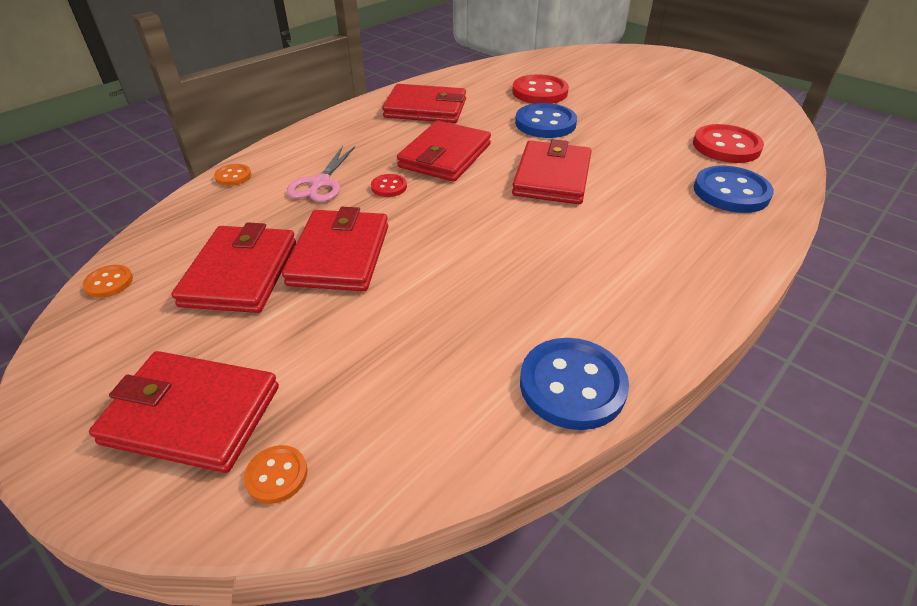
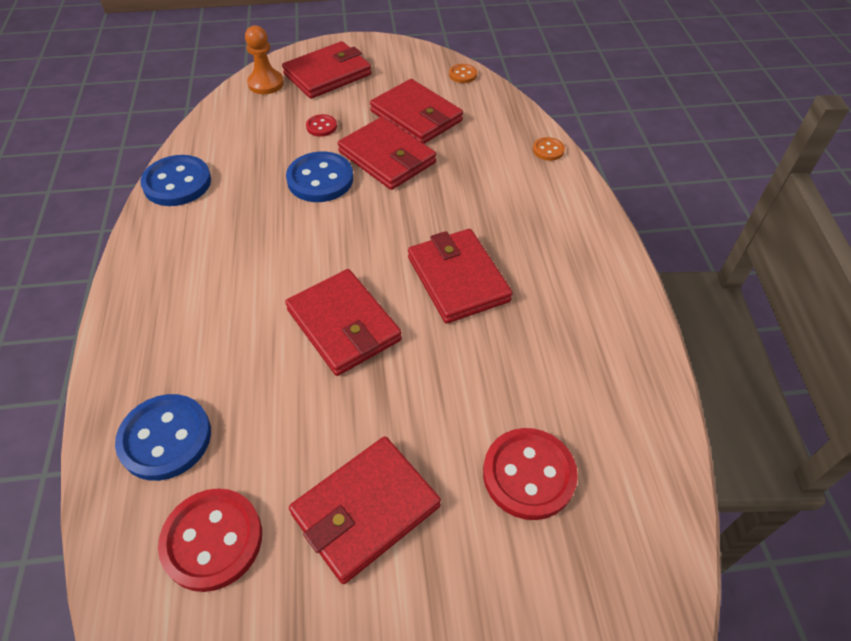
camera: 130 degrees right, 10 degrees up
(276, 475) = (266, 84): orange button -> orange pawn
(320, 183) = (490, 186): pink scissors -> none
(389, 187) = (444, 218): red button -> red button (321, 127)
(425, 109) = (577, 327): red wallet -> red wallet (366, 510)
(545, 123) = (442, 406): blue button -> blue button (320, 179)

